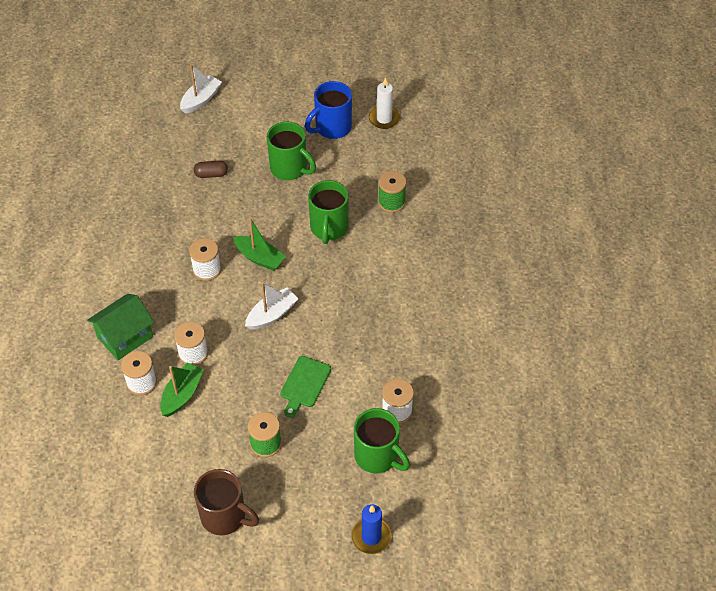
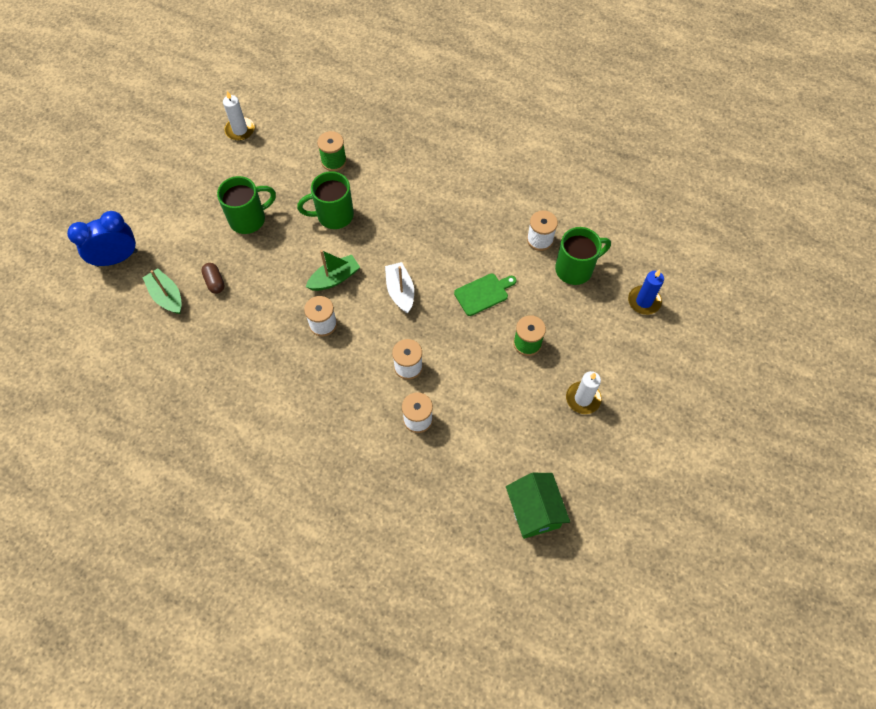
camera: 65 degrees left, 10 degrees up
(125, 337) = (360, 417): green house -> green house (534, 511)
(182, 394) = (447, 390): green boat -> green boat (167, 296)
(201, 100) = (117, 258): white boat -> blue clock
(211, 174) = (215, 282): brown capsule -> brown capsule turned 45 degrees counterclockwise
(225, 516) = (583, 398): brown mug -> white candle
(304, 384) = (483, 293): green cutting board -> green cutting board turned 75 degrees counterclockwise
(329, 228) = (333, 215): green mug -> green mug turned 135 degrees clockwise
(332, 128) = (224, 170): blue mug -> none

